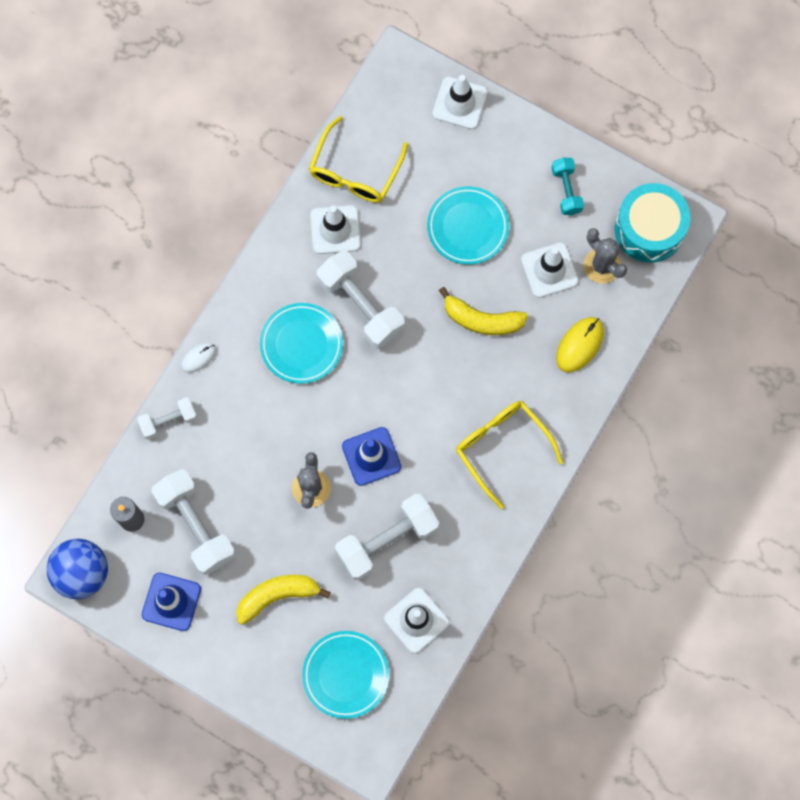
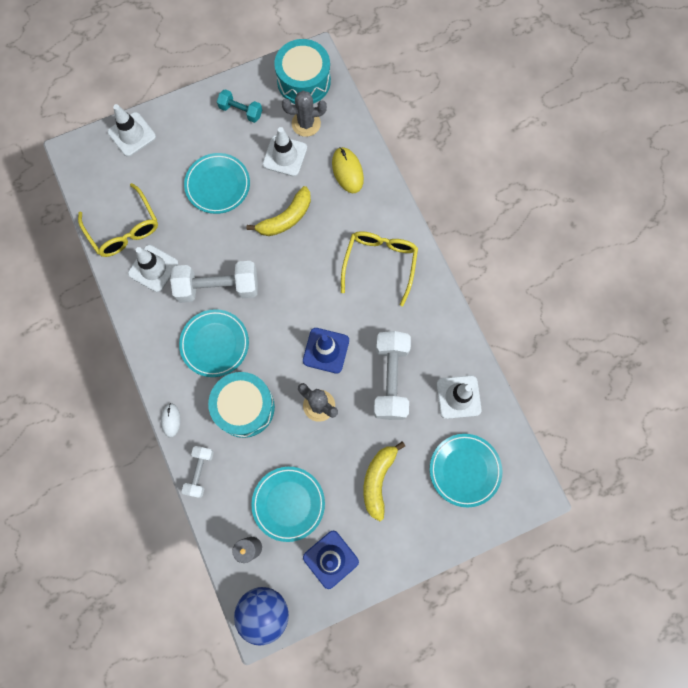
camera: 55 degrees left, 0 degrees up
(196, 525) = (288, 503): white dumbbell -> turquoise plate
(259, 418) = (244, 407): none -> turquoise drum
(501, 447) = (380, 263): yellow glasses -> yellow glasses turned 105 degrees clockwise

